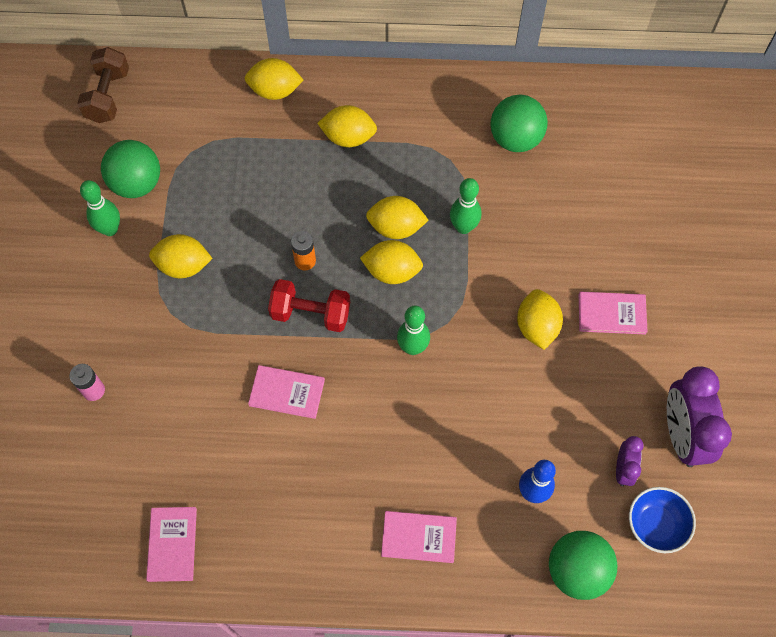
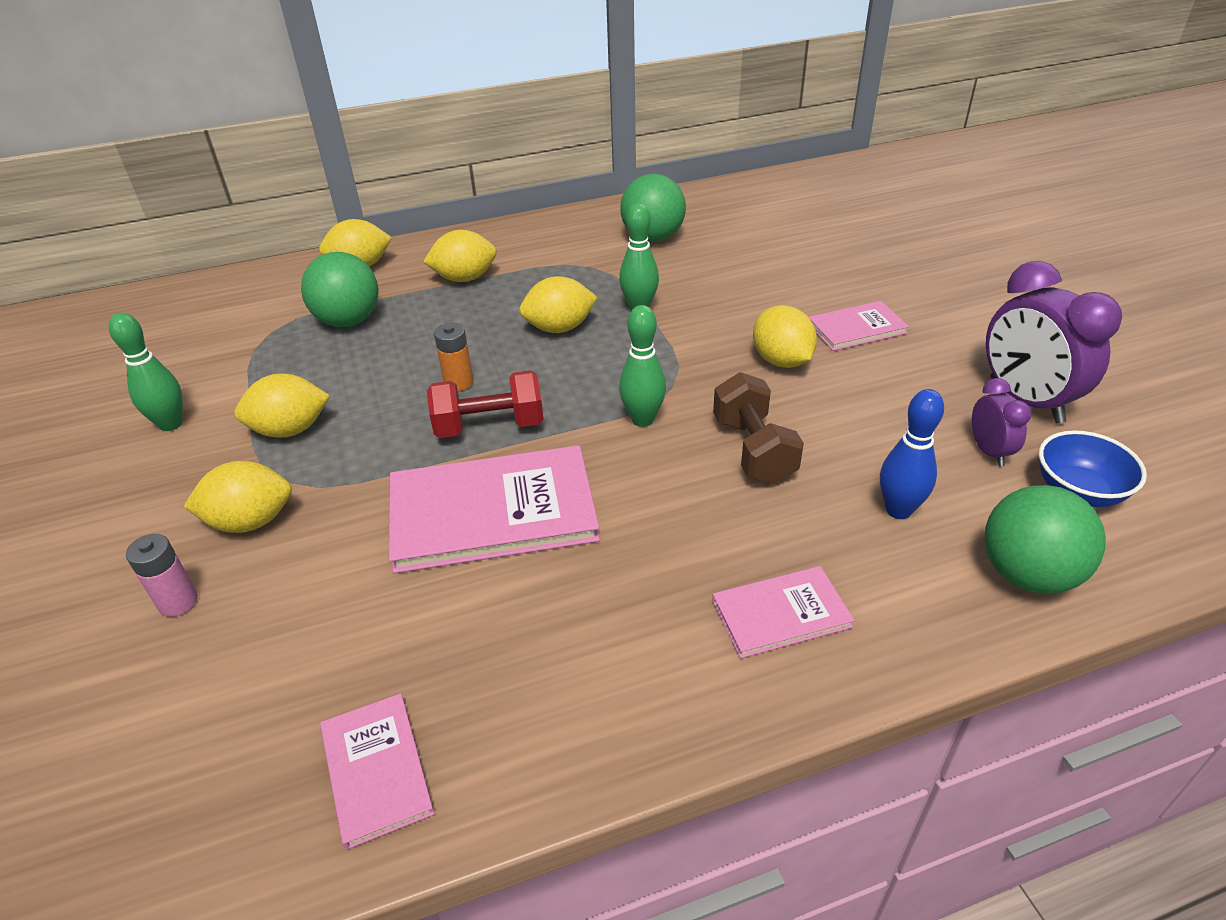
camera: 20 degrees left, 25 degrees down
(108, 96) = (145, 316): brown dumbbell -> brown dumbbell (753, 450)
(137, 183) = (201, 375): green ball -> green ball (348, 321)
(287, 392) = (493, 512): pink book -> pink book, size x1.88
(392, 271) = (575, 363): yellow lemon -> yellow lemon (250, 521)

